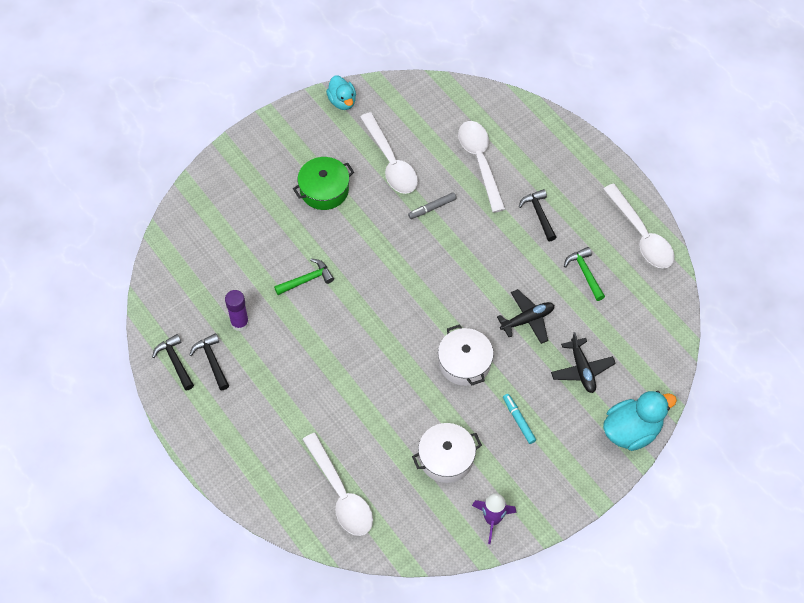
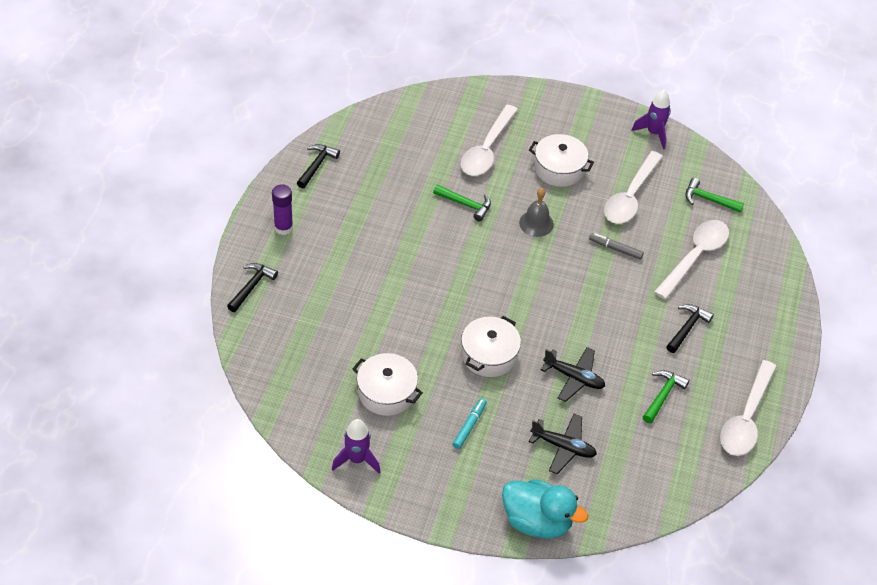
camera: 50 degrees right, 10 degrees down
(212, 361) = (338, 187): black hammer -> black hammer (252, 286)
(240, 323) = (387, 185): purple glue stick -> purple glue stick (283, 228)
(324, 190) = (559, 169): green pot -> white pot
(340, 493) = (292, 336): white spoon -> white spoon (487, 149)
(342, 101) = (654, 133): turquoise duck -> purple rocket
(365, 243) = (536, 223): none -> grey bell
(435, 114) = (708, 199): none -> green hammer
(582, 369) = (563, 447): black plane -> black plane turned 105 degrees counterclockwise

